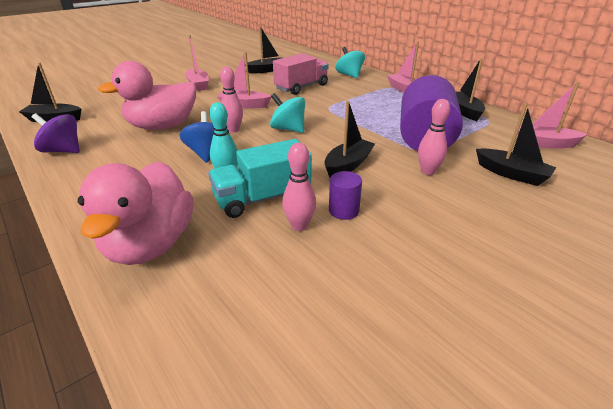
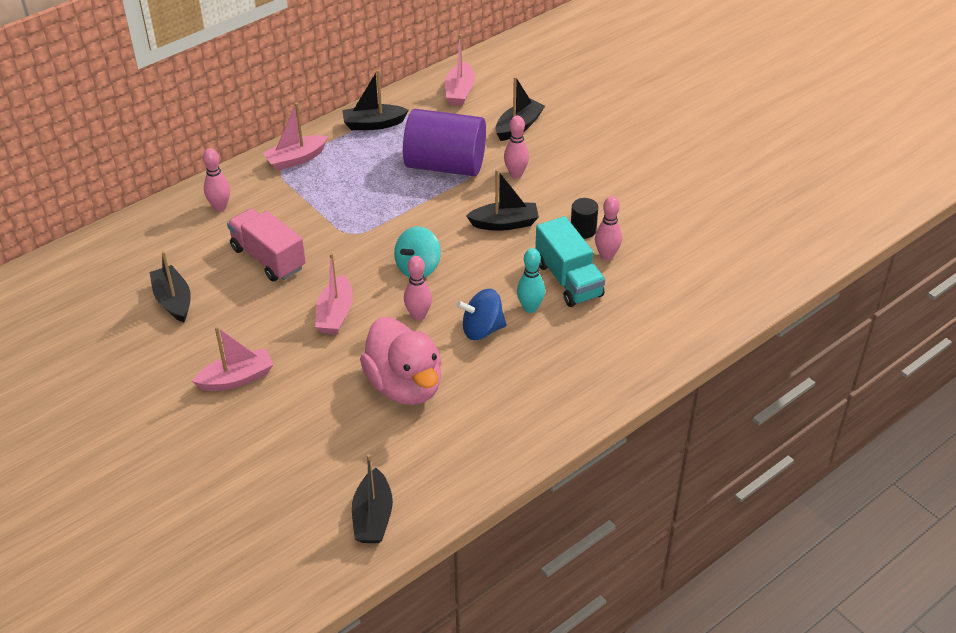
camera: 90 degrees left, 10 degrees up
(63, 150) = (474, 465): purple spinning top -> none
(150, 244) = (640, 340): pink duck -> none
(343, 210) = (583, 230): purple cylinder -> black cylinder
(348, 165) = (504, 223): black boat -> black boat turned 135 degrees clockwise
(349, 75) = (220, 207): turquoise spinning top -> pink bowling pin

